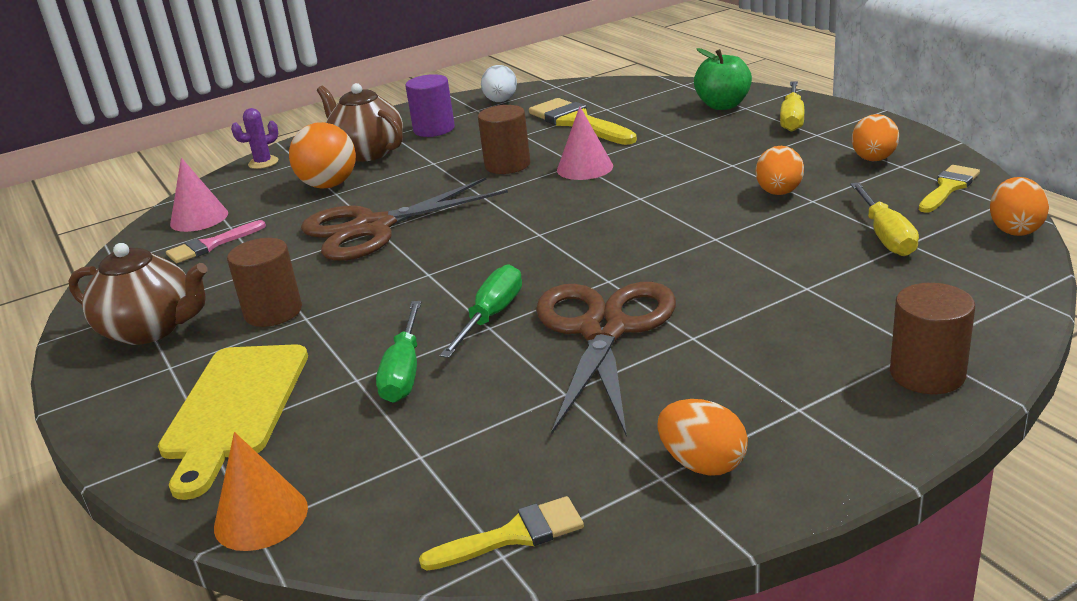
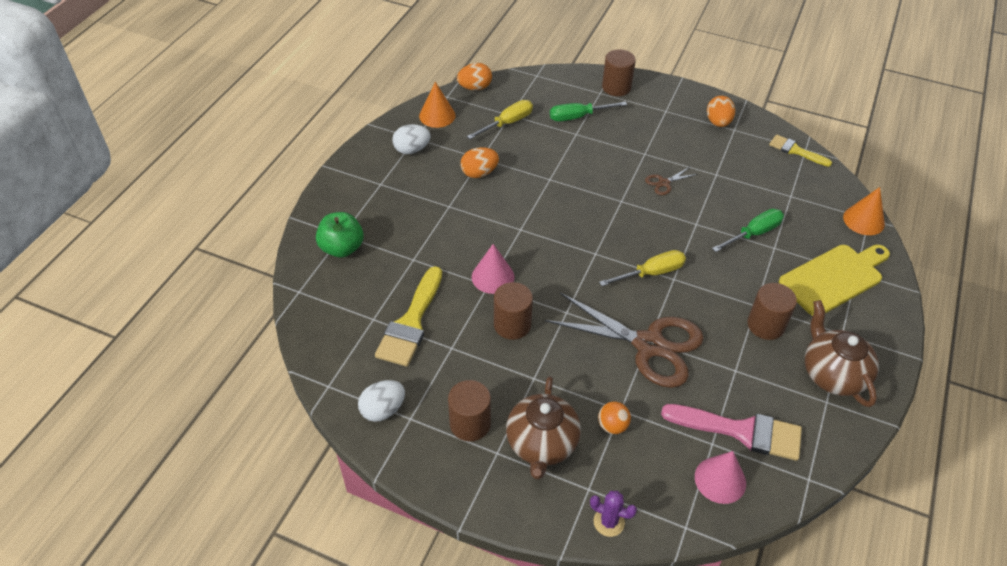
camera: 130 degrees left, 20 degrees up
(210, 245) = (741, 431): pink brush -> pink brush, size x1.68
(329, 185) = (612, 426): orange ball -> orange ball, size x0.56
(434, 129) = (470, 424): purple cylinder -> brown cylinder
(491, 316) = (687, 228): green screwdriver -> green screwdriver (578, 117)
(603, 330) = (664, 183): brown scissors -> brown scissors, size x0.40
(792, 119) = (356, 203): yellow screwdriver -> yellow screwdriver (651, 273)
(873, 160) = (412, 150): orange egg -> white egg
(948, 187) = (437, 115): yellow brush -> orange cone

